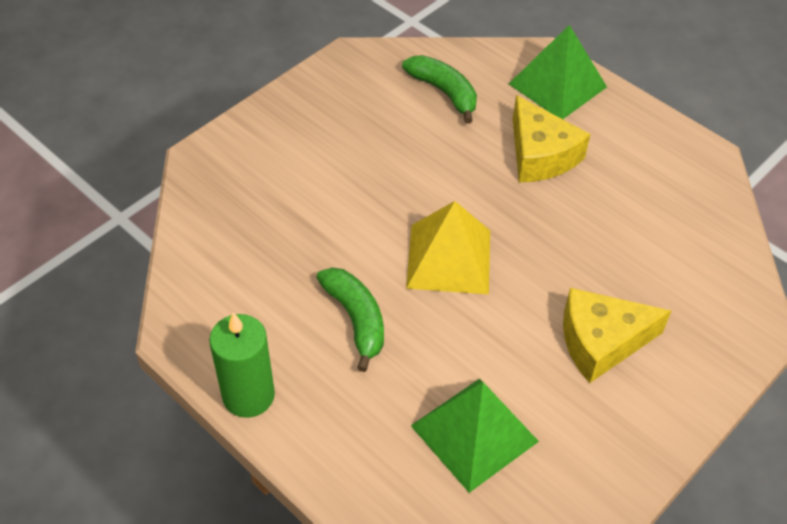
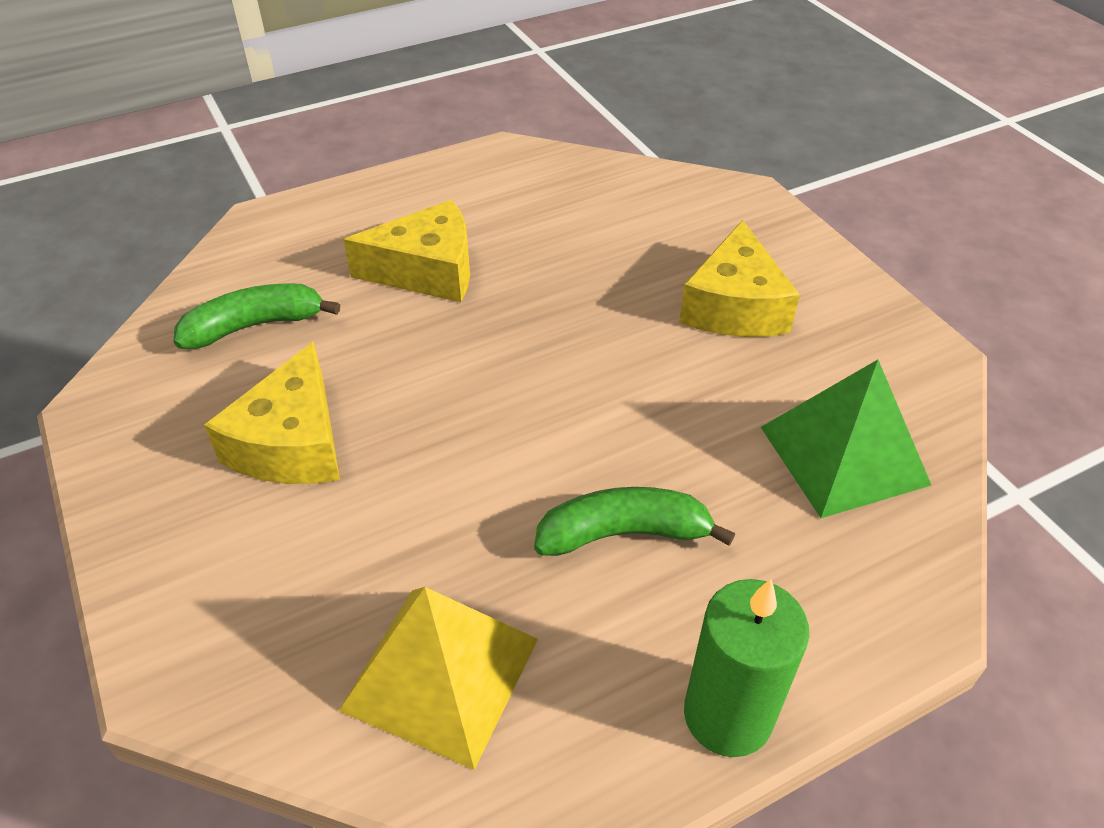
camera: 70 degrees left, 5 degrees down
(360, 145) = (292, 443): none -> yellow cheese
(449, 259) = (556, 403): yellow pyramid -> yellow pyramid (441, 674)
(557, 85) = (321, 223): green pyramid -> none

